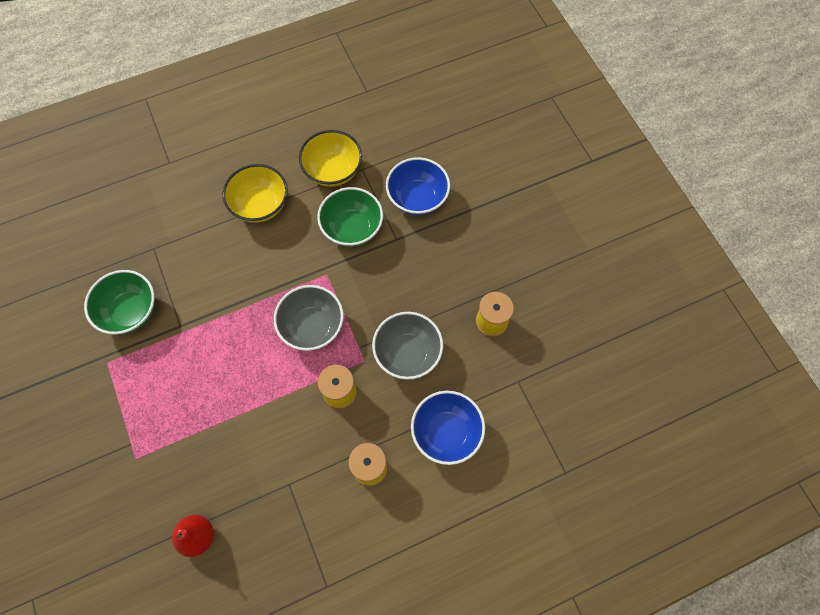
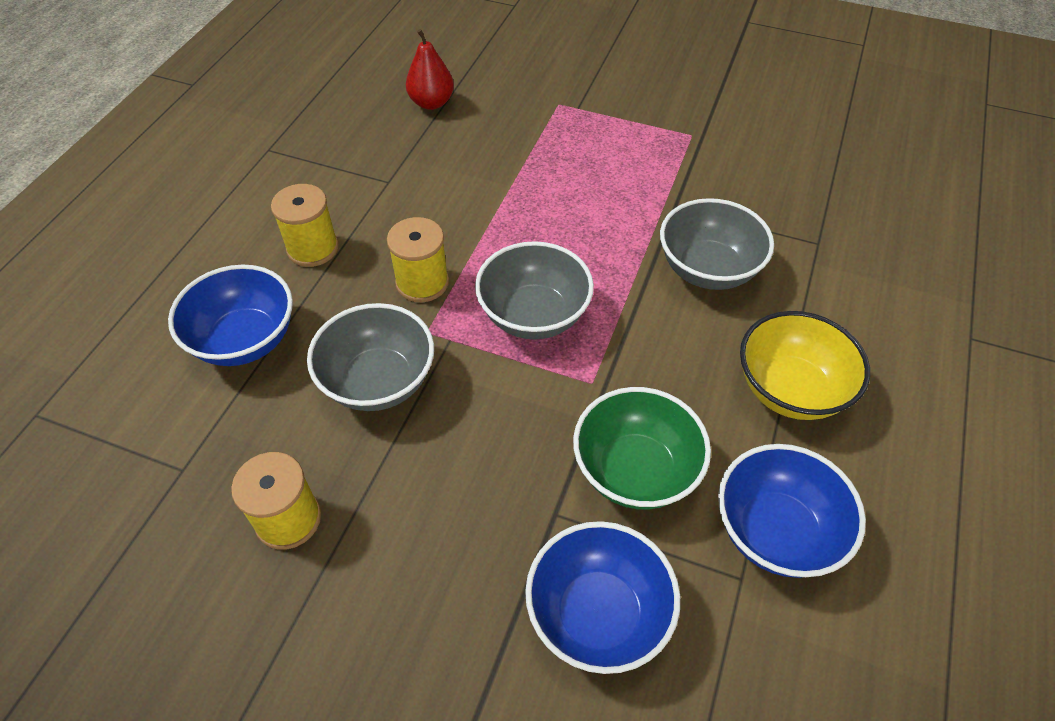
camera: 135 degrees right, 15 degrees down
(130, 311) = (740, 180): green bowl -> none
(215, 280) = (708, 269): none -> grey bowl
(333, 171) = (776, 531): yellow bowl -> blue bowl

